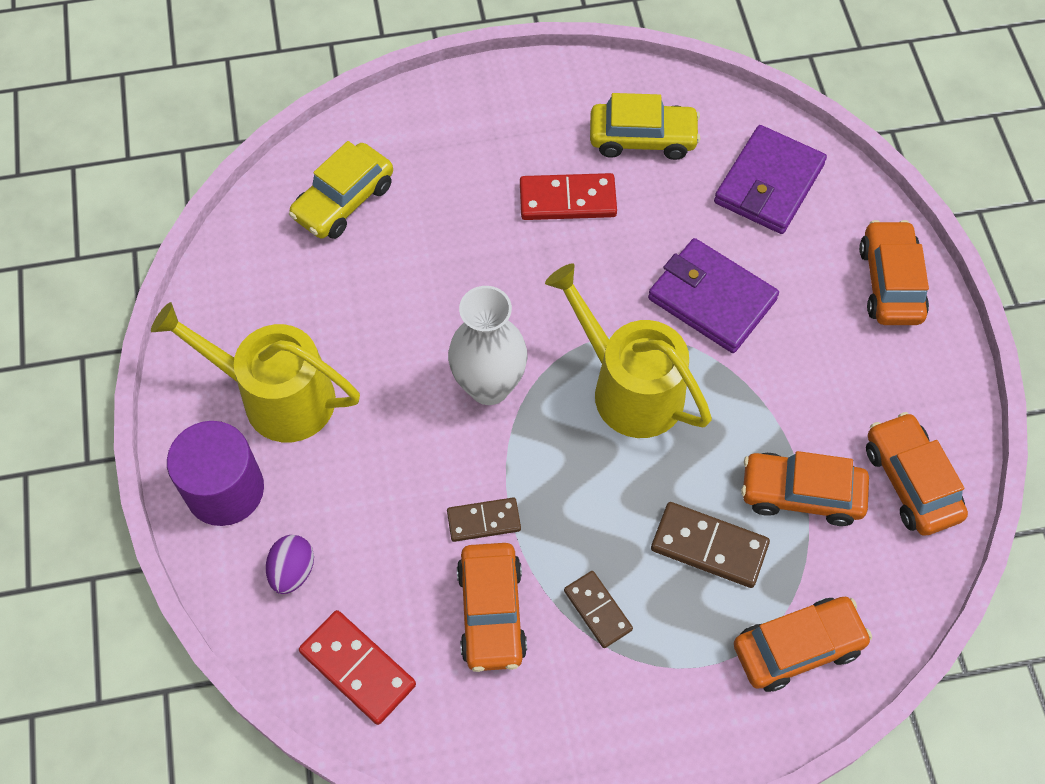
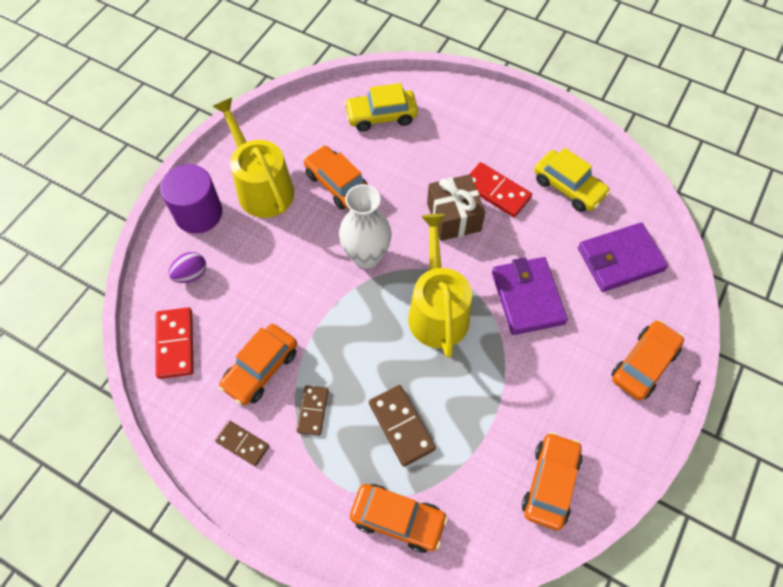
camera: 40 degrees right, 0 degrees up
(484, 520) = (300, 320): brown domino -> brown domino (243, 444)
(547, 265) = (453, 217): none -> brown gift
(801, 494) = (479, 439): orange car -> orange car (337, 184)

